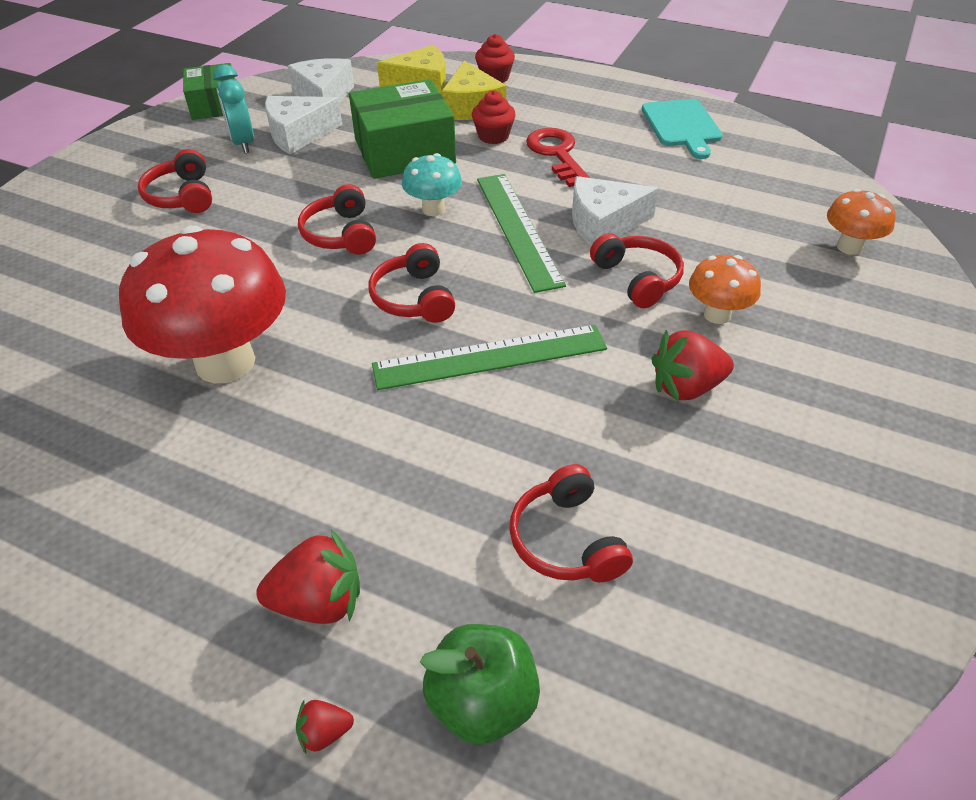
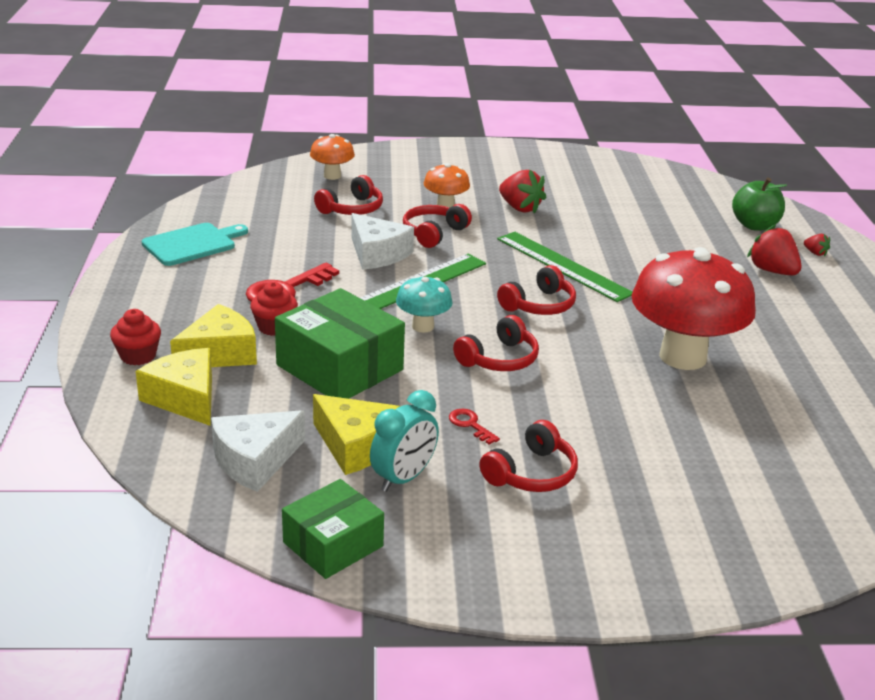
camera: 120 degrees left, 15 degrees down
(267, 188) = (470, 425): none -> red key
(298, 134) = (355, 446): white cheese -> yellow cheese
(566, 540) = (658, 222): red headphones -> red headphones (352, 209)

